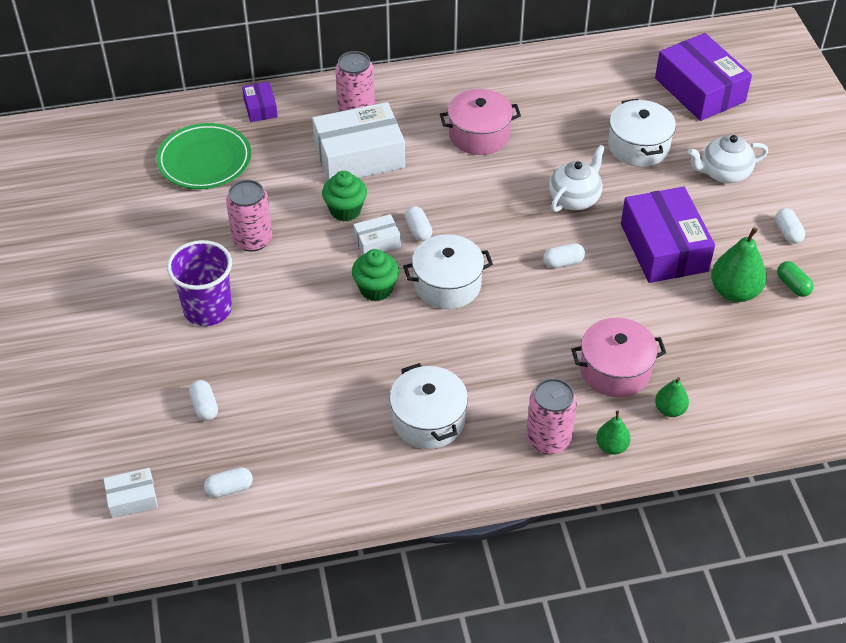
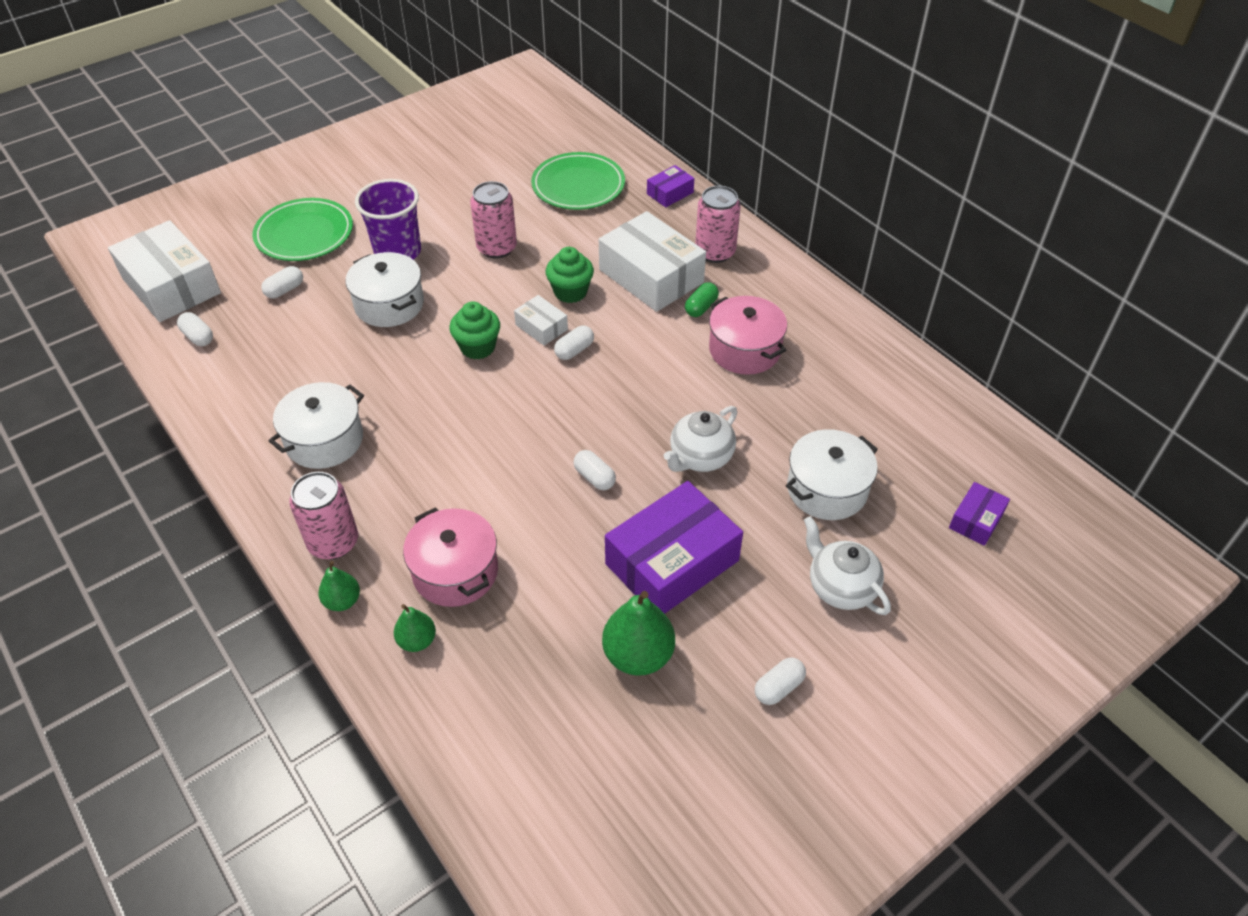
camera: 65 degrees right, 0 degrees up
(127, 373) = (304, 234): none -> green plate
(132, 498) = (171, 286): white box -> white box, size x2.09
(447, 284) = (511, 396): white pot -> white pot (389, 304)
(575, 198) = (700, 457): white teapot -> white teapot turned 120 degrees clockwise
(699, 90) = (976, 520): purple box -> purple box, size x0.48
(793, 285) = (684, 718): green capsule -> green capsule (701, 307)

